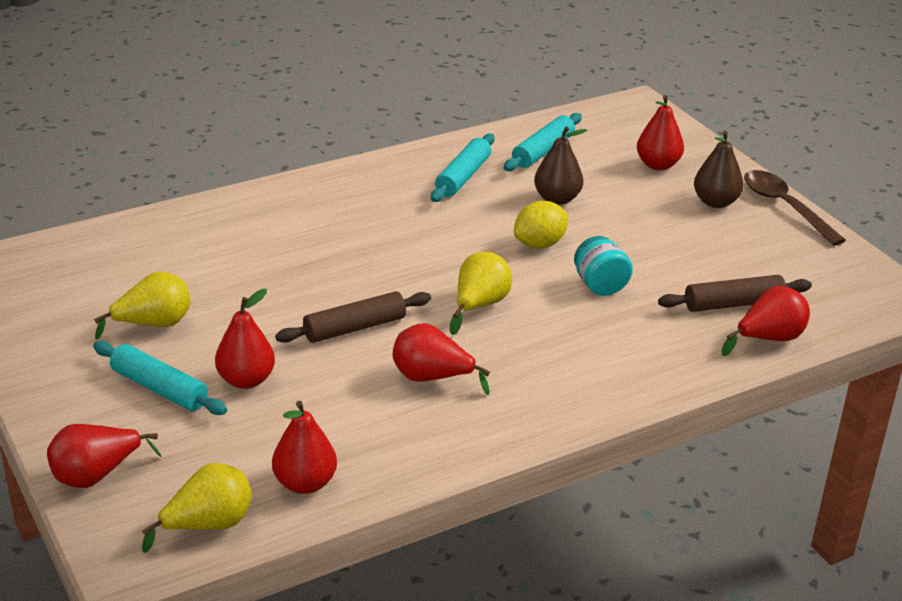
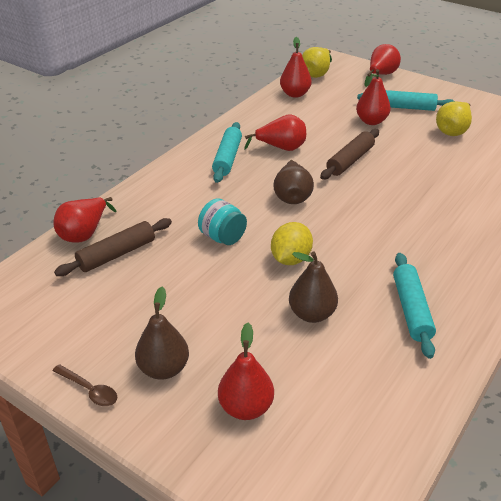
camera: 155 degrees right, 5 degrees up
(479, 306) = (292, 196): yellow pear -> brown pear
(543, 151) = (373, 379): turquoise rolling pin -> turquoise rolling pin (227, 158)
(785, 207) = (89, 390): brown spoon -> brown spoon, size x0.54

